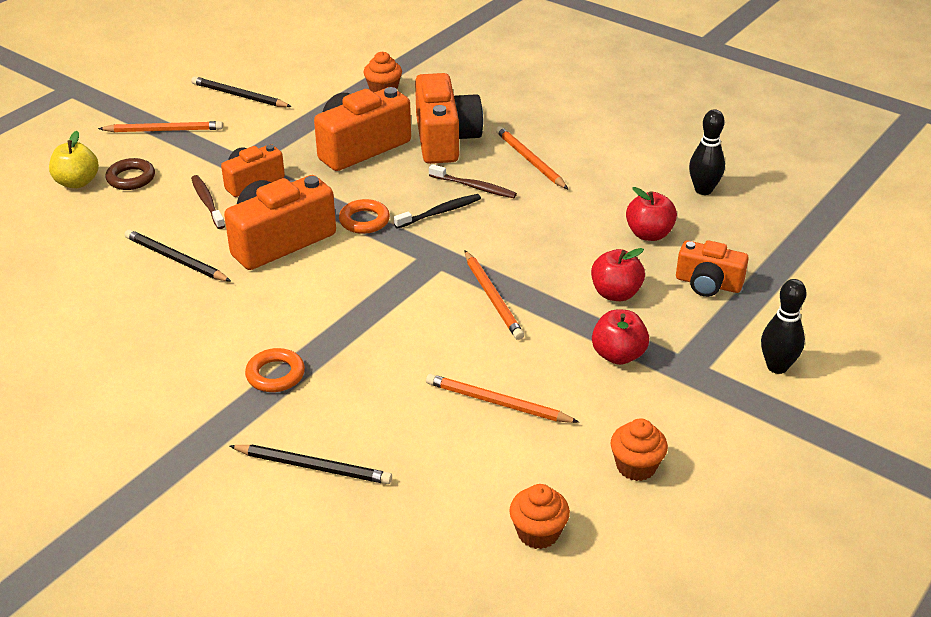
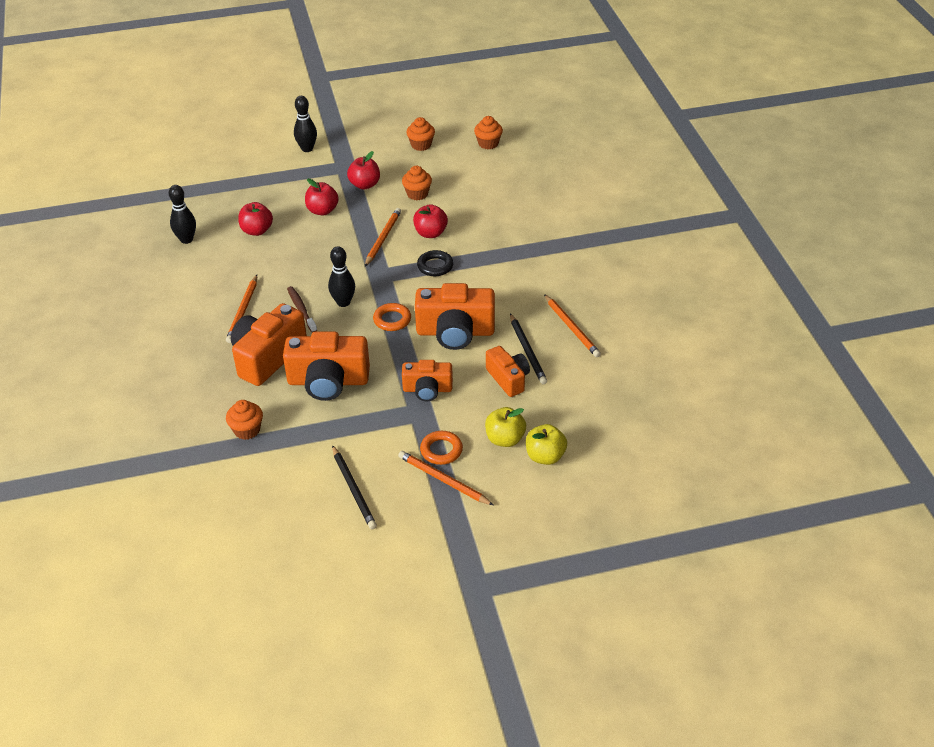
camera: 140 degrees left, 5 degrees up
(131, 178) = (505, 439): brown ring -> yellow apple
(207, 202) = (472, 387): brown toothbrush -> none
(275, 374) = (532, 253): orange ring -> orange ring (441, 450)
(313, 466) = (553, 205): black pencil -> none
(385, 297) = (435, 266): none -> black ring
(440, 212) = (343, 302): black toothbrush -> black bowling pin
(442, 334) = (430, 233): none -> red apple
(497, 403) = (444, 192): orange pencil -> orange pencil (571, 328)
(530, 379) = (417, 194): none -> orange cupcake
(708, 284) = (273, 193): orange camera -> orange camera (508, 379)

